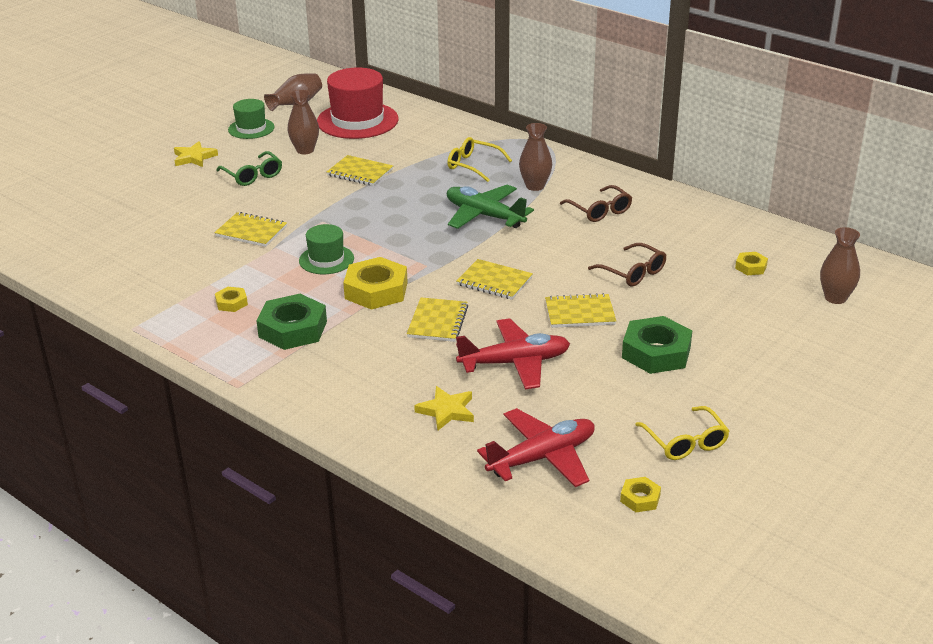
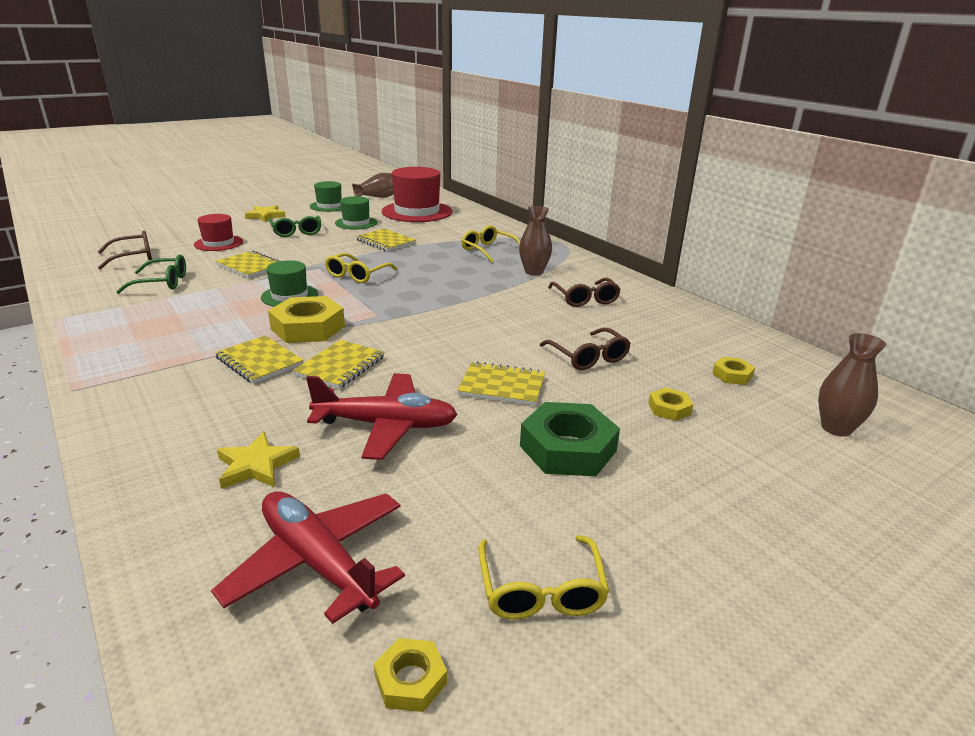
camera: 15 degrees right, 5 degrees down
(116, 243) = (133, 257): none -> brown glasses
(185, 207) = (218, 243): none -> red hat
(185, 268) = (162, 283): none -> green glasses
(231, 303) = (165, 315): yellow nut -> yellow nut (669, 409)
(293, 329) = (191, 346): green nut -> none
(305, 150) = (356, 223): brown vase -> green hat
(368, 222) = (357, 275): none -> yellow glasses
(484, 216) = (468, 286): green plane -> none
(494, 281) = (432, 340): yellow notebook -> yellow notebook (259, 361)
(542, 457) = (318, 562): red plane -> red plane turned 120 degrees counterclockwise

